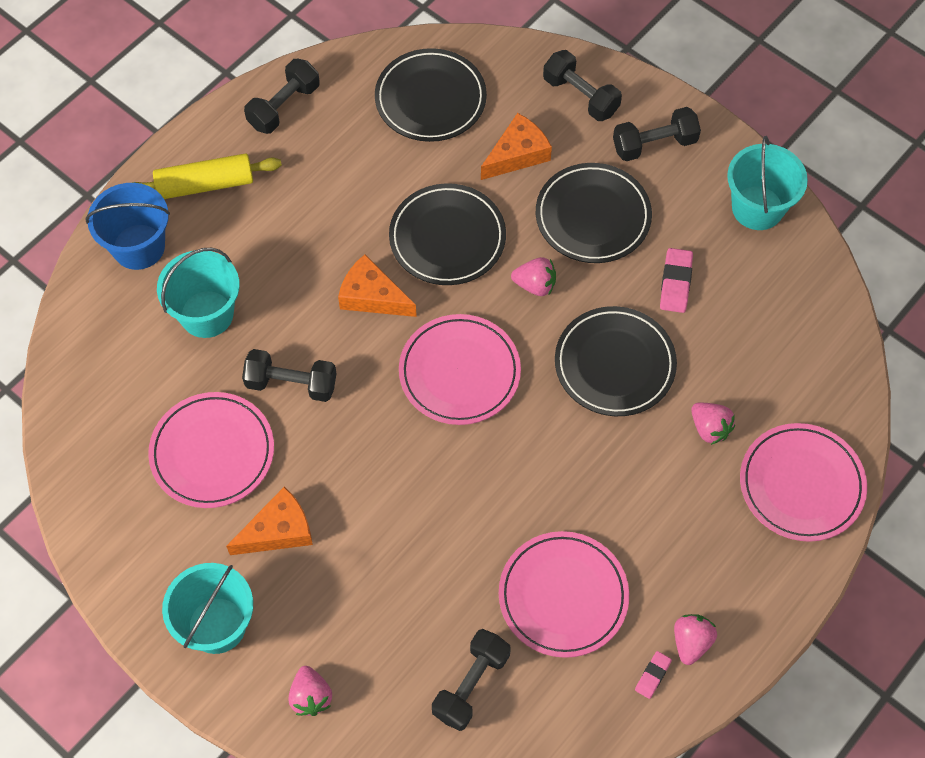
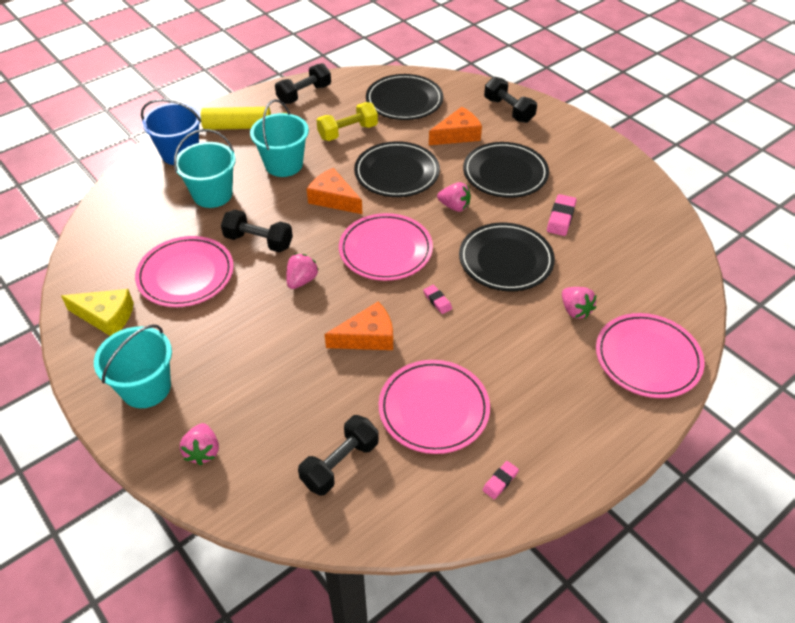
camera: 10 degrees right, 15 degrees down
(132, 533) = (106, 317): none -> yellow cheese
(278, 531) = (217, 331): orange cheese -> orange cheese (367, 337)
(364, 171) = (348, 132): none -> yellow dumbbell
(539, 441) = (437, 301): none -> pink eraser
(654, 144) = (557, 140): black dumbbell -> none
(691, 642) = (538, 460): pink strawberry -> pink strawberry (302, 280)
(757, 208) = (628, 182): turquoise bucket -> turquoise bucket (284, 164)

